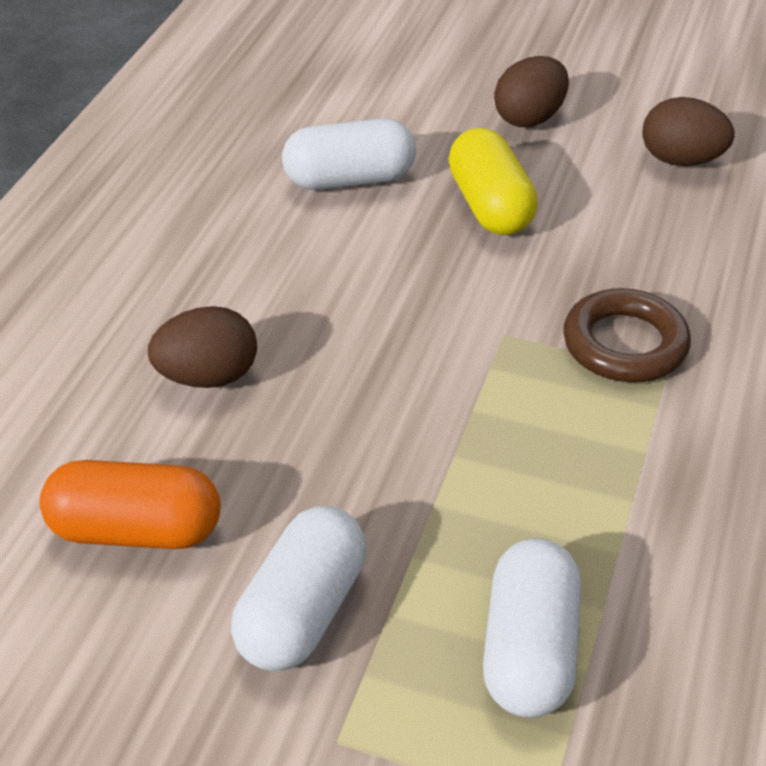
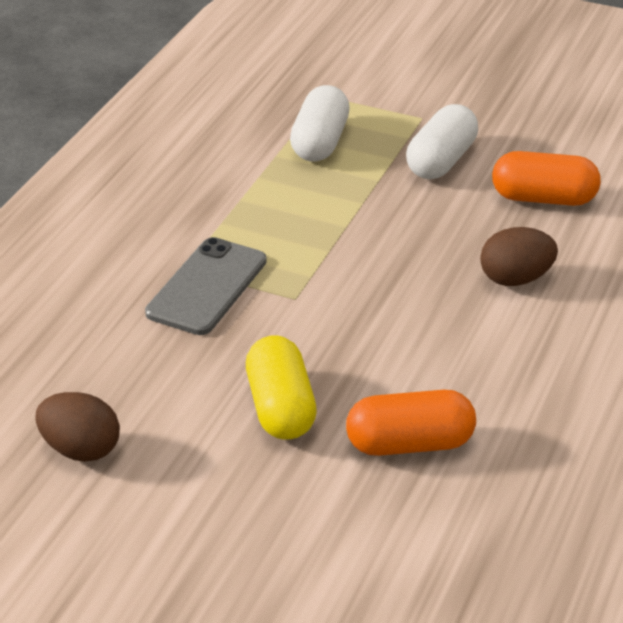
camera: 175 degrees left, 5 degrees down
(349, 179) = (410, 444): white capsule -> orange capsule
(529, 118) = (214, 512): brown egg -> none
(625, 344) = (207, 287): brown ring -> grey phone

